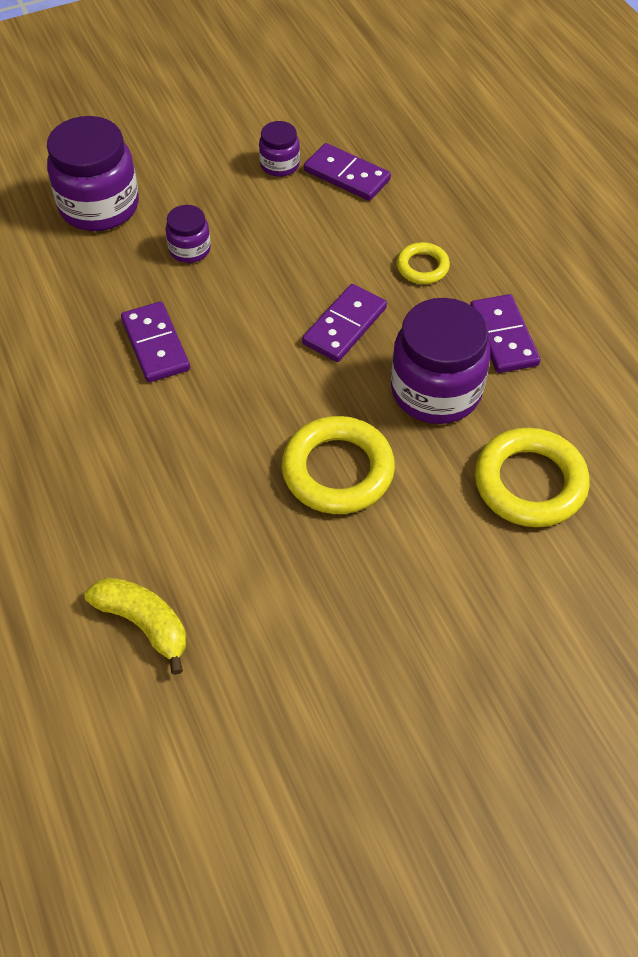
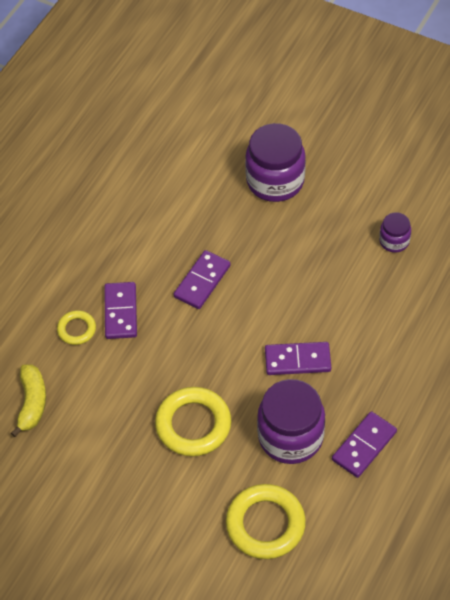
camera: 55 degrees right, 0 degrees up
(190, 249) = (284, 246): purple jar -> none
(346, 175) = (419, 280): purple domino -> purple domino (120, 312)
(422, 267) = (381, 369): yellow ring -> yellow ring (76, 329)

